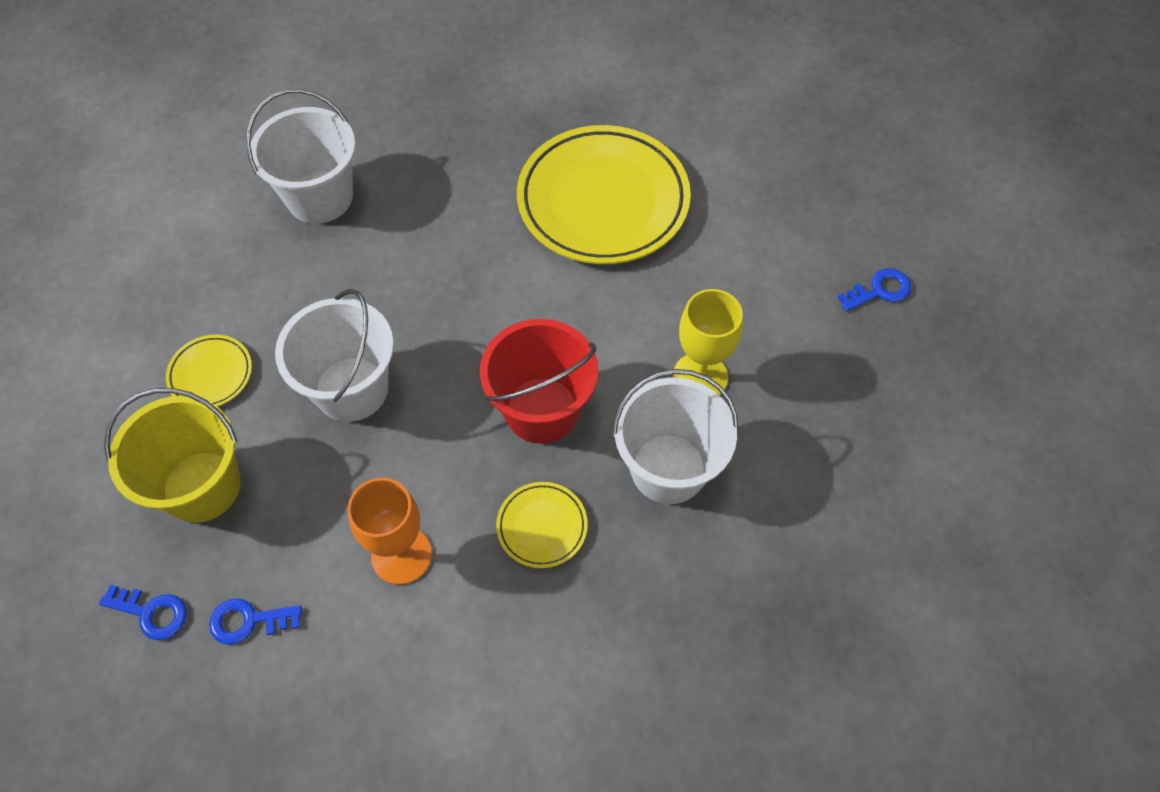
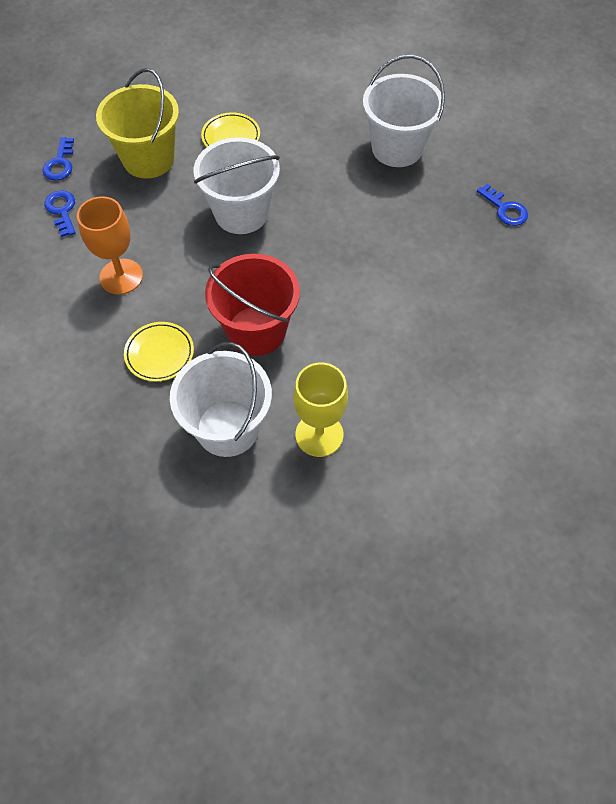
camera: 75 degrees right, 0 degrees up
(603, 201) = (471, 326): yellow plate -> none
(879, 290) = (463, 572): blue key -> blue key (505, 209)

